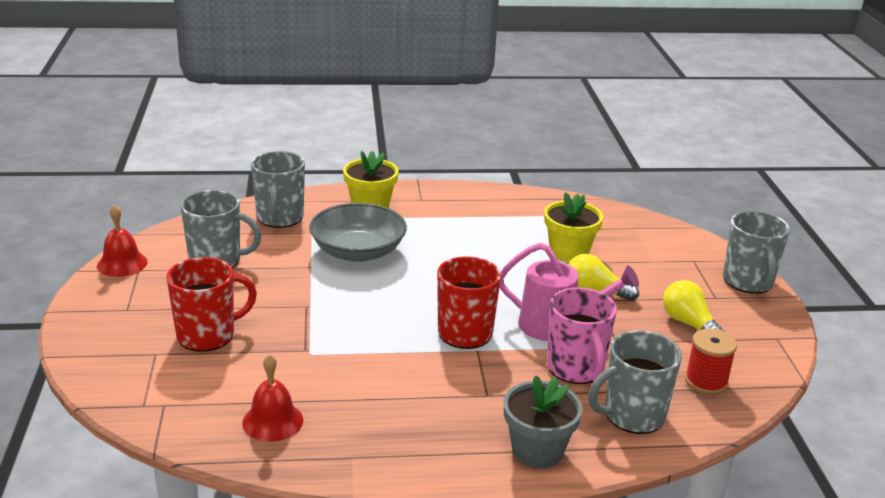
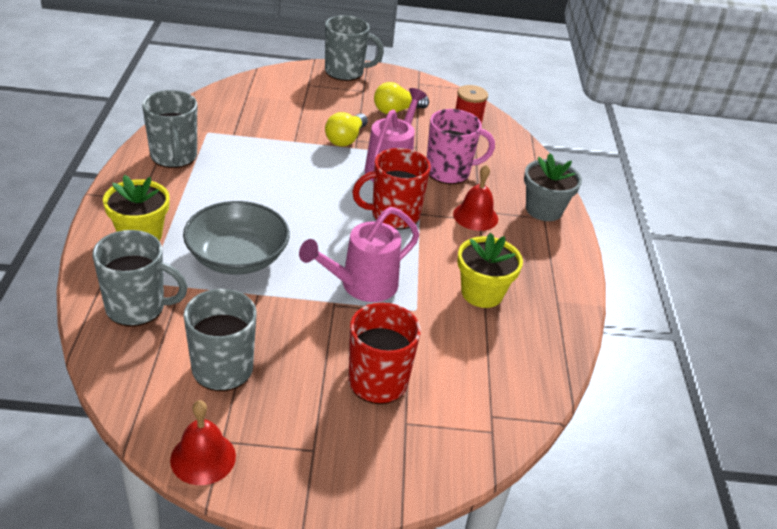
camera: 85 degrees left, 10 degrees up
(273, 421) = (515, 341): red bell -> red bell (475, 216)
(337, 319) = (361, 286): none -> pink watering can
(569, 252) = (278, 136): yellow flower pot -> yellow flower pot (482, 293)
(632, 415) = (504, 162): grey mug -> grey mug (174, 157)

